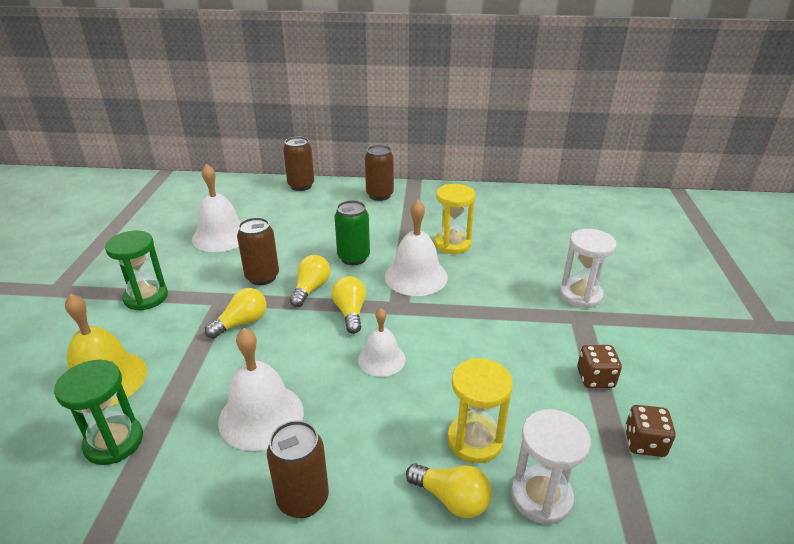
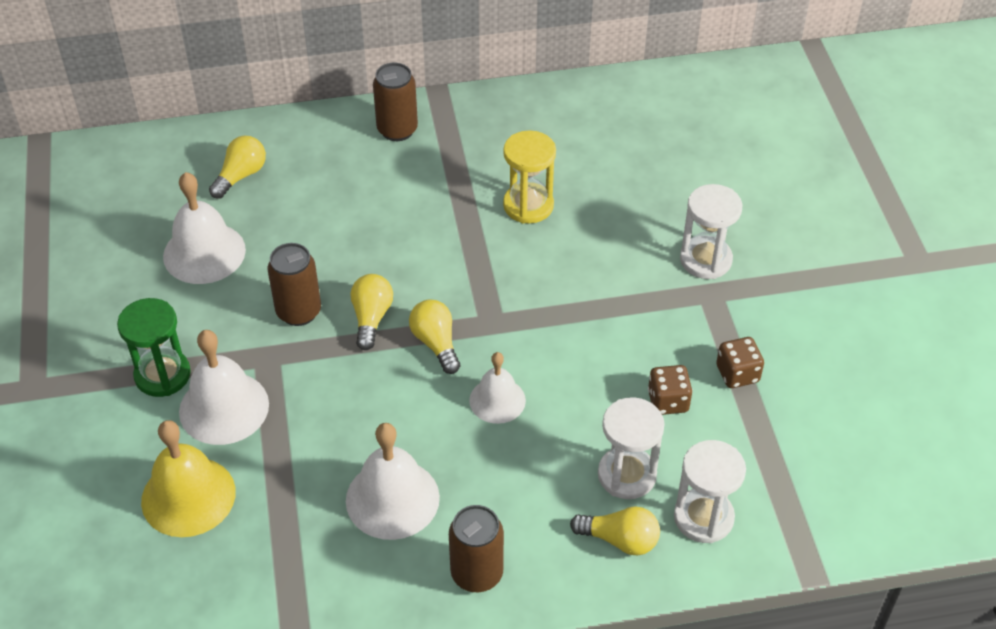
camera: 15 degrees left, 15 degrees up
(114, 442) = (248, 563): green hourglass -> none
(241, 323) = (308, 387): yellow light bulb -> yellow light bulb (241, 176)
(301, 186) = (272, 131): brown can -> none
(353, 258) = (405, 255): green can -> none
(416, 276) = (497, 271): white bell -> white bell (224, 407)
(475, 440) = (627, 475): yellow hourglass -> white hourglass
(644, 443) = (794, 439): brown dice -> brown dice (668, 401)

